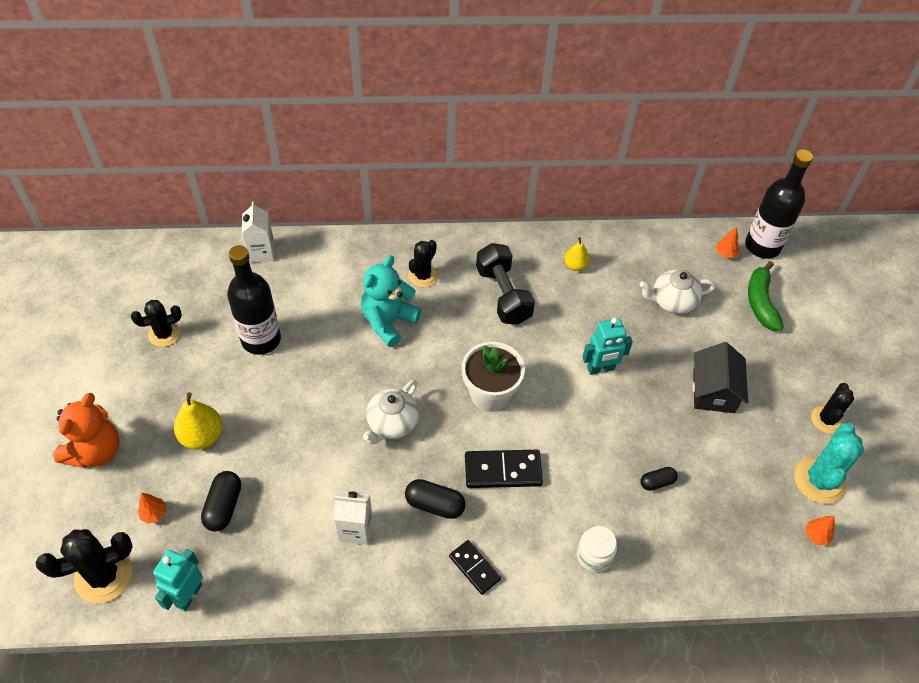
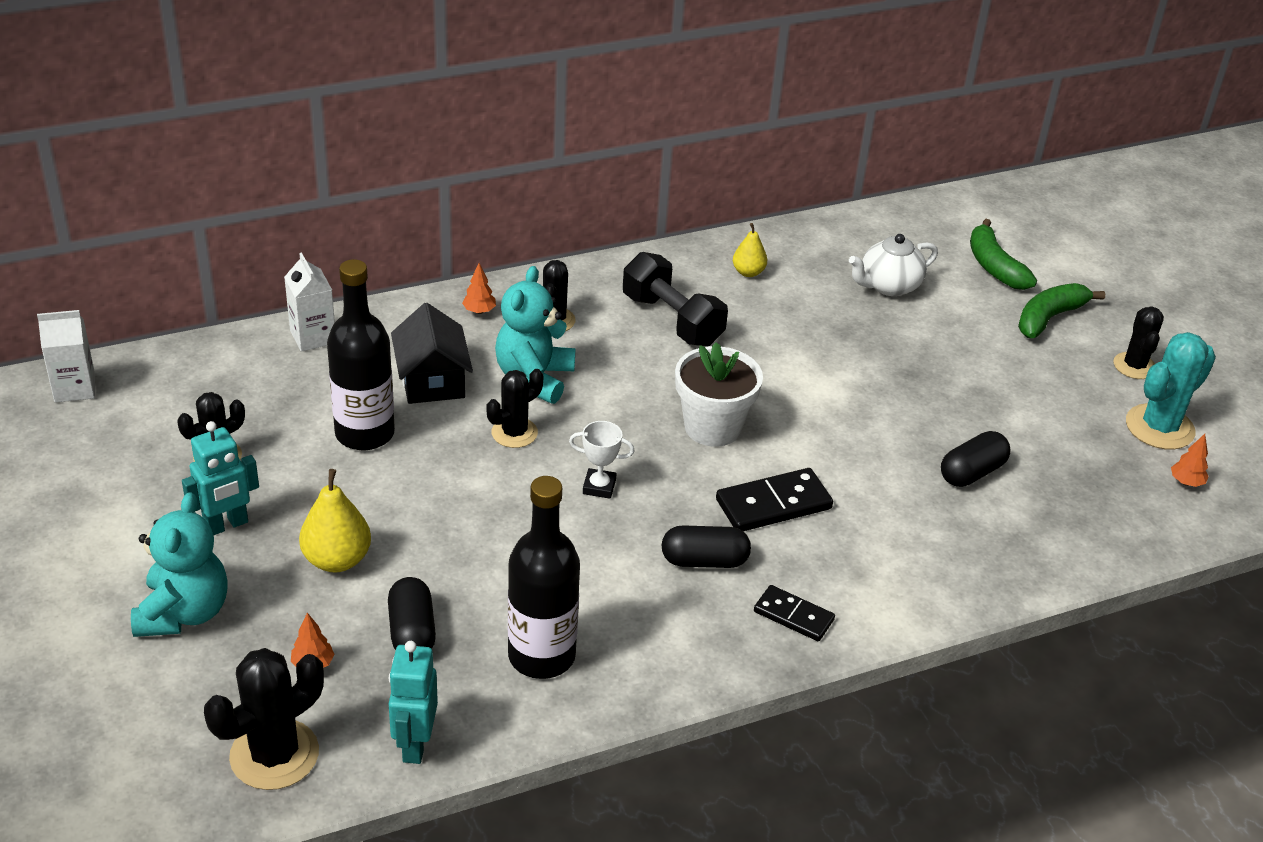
camera: 20 degrees left, 15 degrees down
(95, 451) = (184, 613): orange teddy bear -> turquoise teddy bear
(355, 529) = (611, 612): white carton -> white carton (75, 388)
(356, 364) = (514, 433): none -> black cactus
(392, 423) = (599, 487): white teapot -> white trophy
(594, 555) = (937, 565): white jar -> none
(600, 369) = (838, 372): turquoise robot -> turquoise robot (226, 525)
(657, 482) = (972, 472): black capsule -> black capsule, size x1.58
(713, 391) = (988, 365): black house -> black house (432, 380)
(725, 253) = (925, 226): orange tree -> orange tree (479, 311)
(762, 246) = (965, 210): black bottle -> black bottle (541, 656)
(781, 359) = (1049, 318): none -> green banana
(819, 480) = (1159, 427): turquoise cactus -> turquoise cactus turned 45 degrees clockwise

